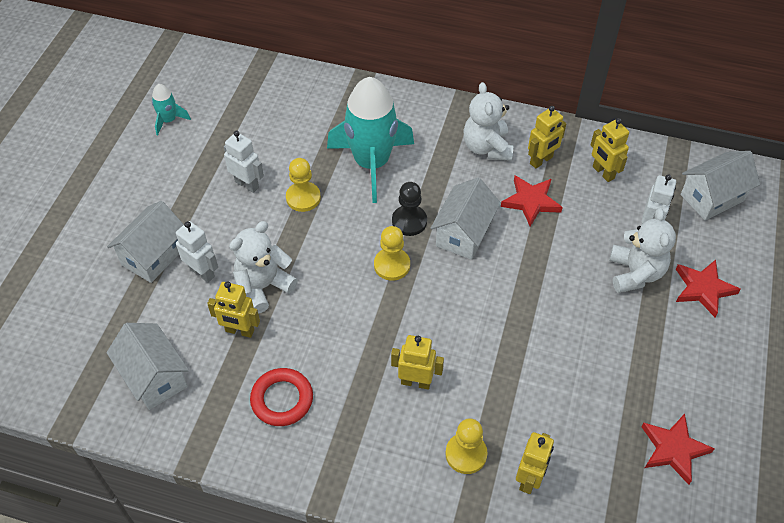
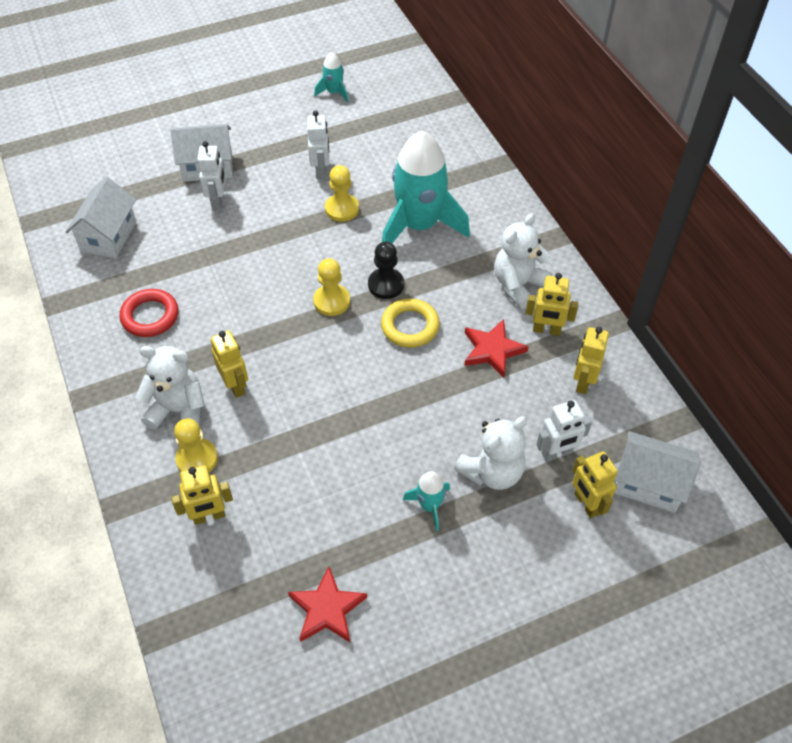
camera: 50 degrees right, 0 degrees up
(239, 331) = (187, 254): yellow robot -> yellow robot (586, 504)
(263, 287) = (238, 241): white teddy bear -> white teddy bear (178, 410)
(463, 233) = (410, 326): white house -> yellow ring
(634, 328) = (430, 505): none -> turquoise rocket
(703, 289) = (528, 536): red star -> none

